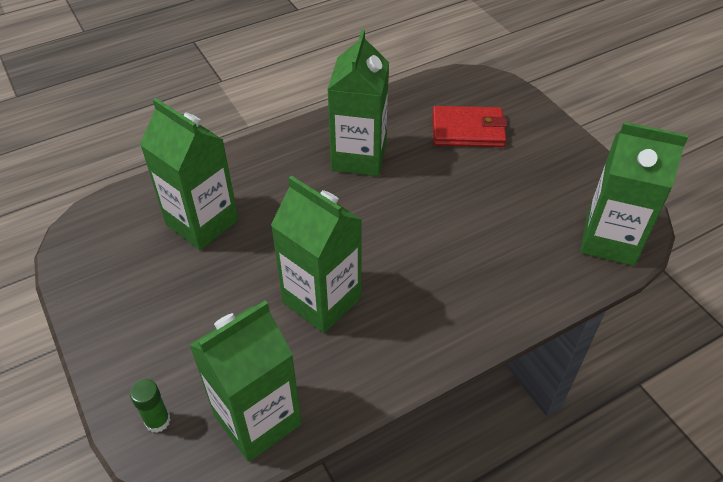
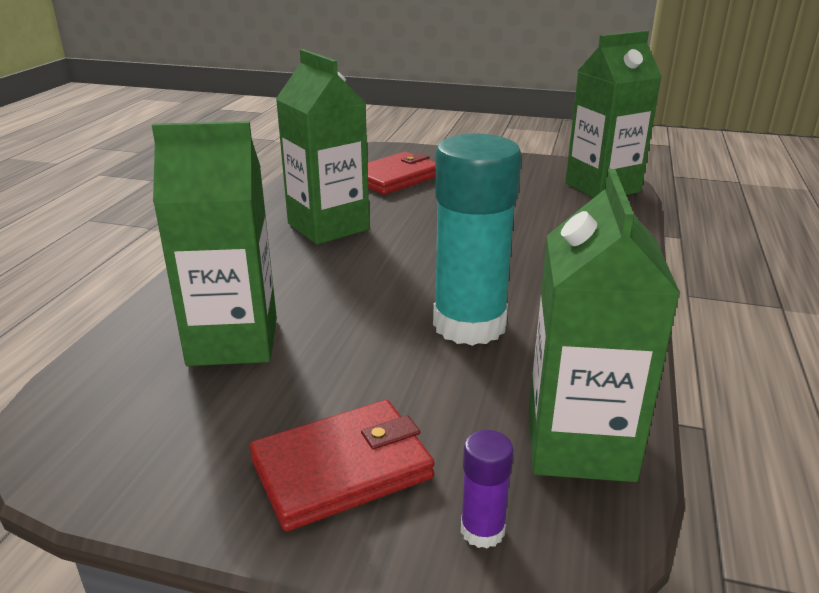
camera: 45 degrees left, 20 degrees down
(151, 341) = (342, 469): none -> red wallet
(157, 421) = (482, 530): green glue stick -> purple glue stick
(322, 300) = (469, 325): green carton -> turquoise glue stick

